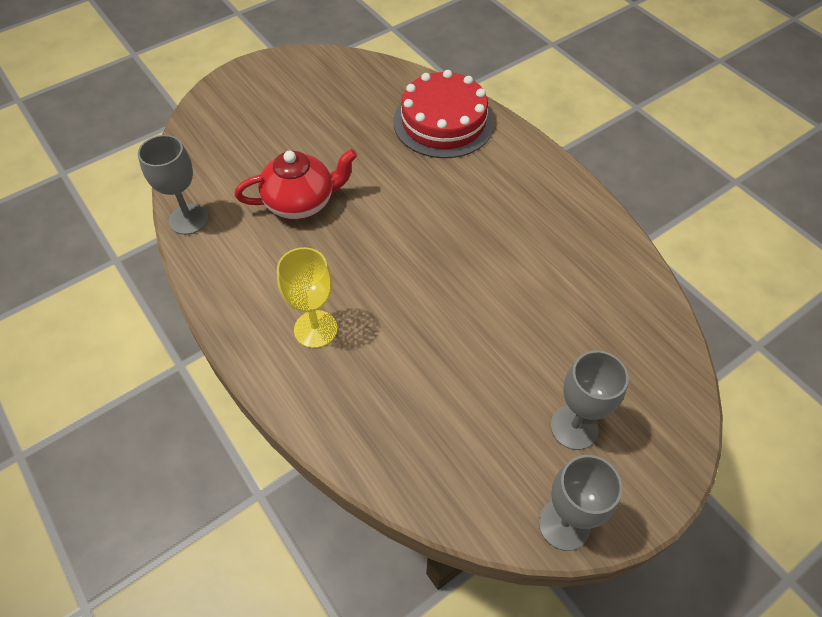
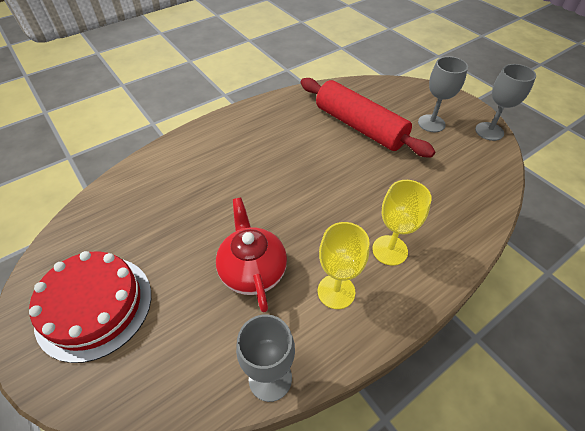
camera: 90 degrees left, 5 degrees down
(267, 272) = (336, 291): none -> yellow goblet
(443, 122) = (169, 171): red cake -> red cake (94, 306)
(551, 318) = (359, 126): none -> red rolling pin

